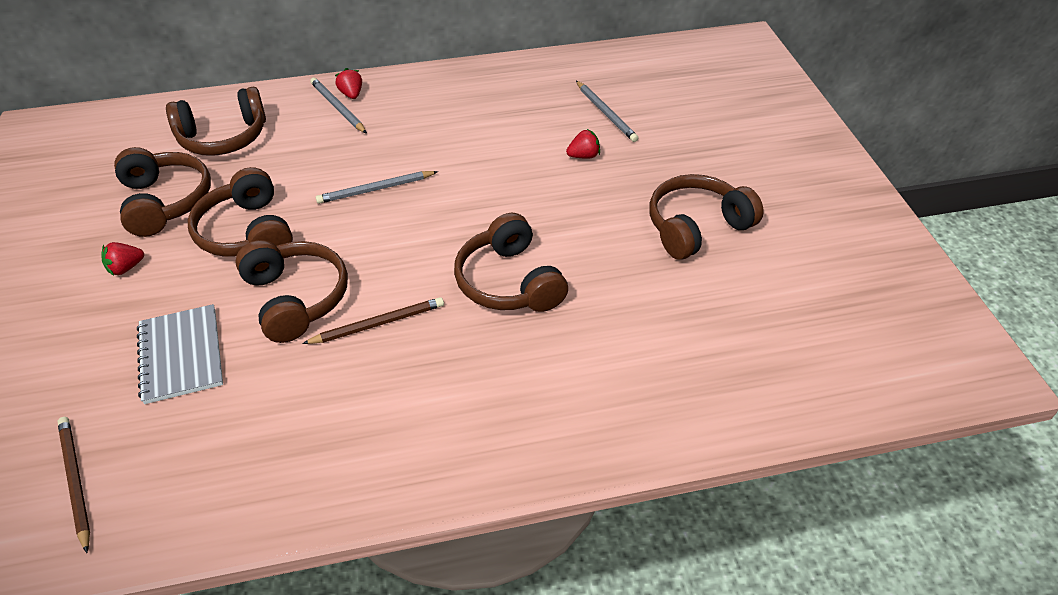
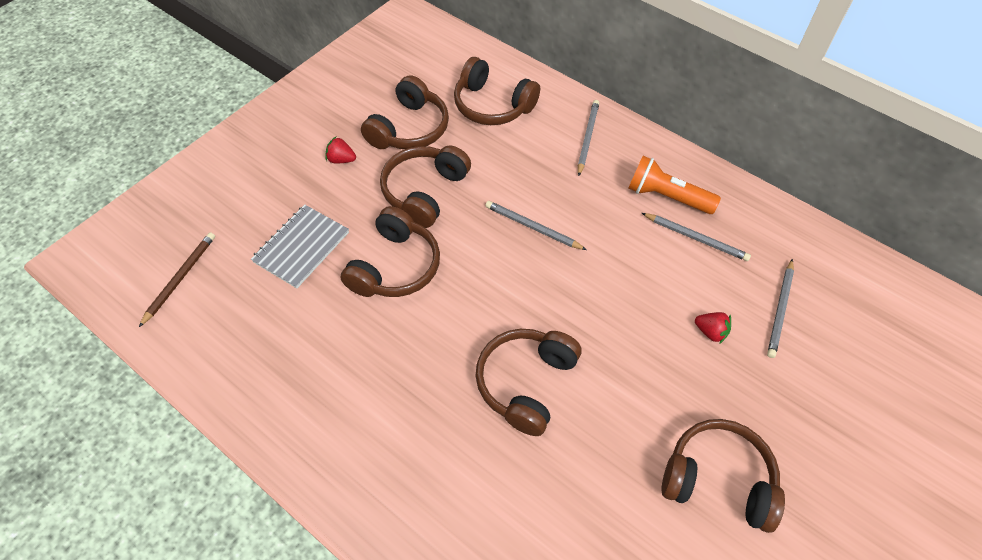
camera: 50 degrees right, 10 degrees up
(351, 94) = (609, 134): red strawberry -> none
(378, 323) = (415, 331): brown pencil -> none
(448, 103) = (667, 197): none -> orange flashlight
(501, 113) = (696, 238): none -> grey pencil

